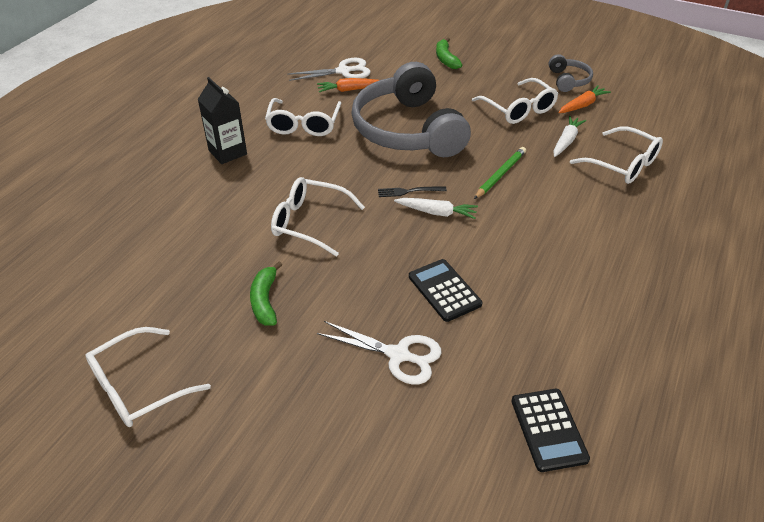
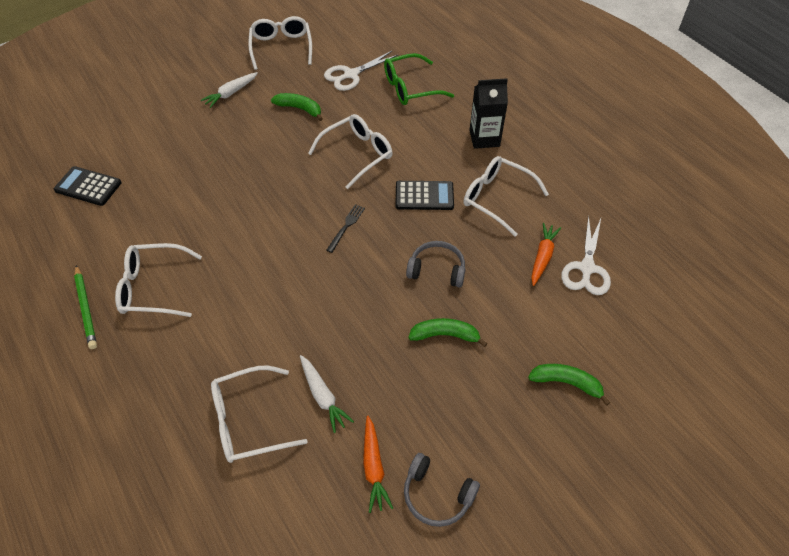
camera: 120 degrees right, 10 degrees up
(171, 226) = (410, 88): none -> green glasses
(398, 355) = (200, 148): white scissors -> white scissors (351, 75)
(408, 130) = (437, 270): grey headphones -> grey headphones, size x0.44
(436, 212) = (306, 231): white carrot -> white carrot (231, 93)
(444, 290) = (227, 194): black calculator -> black calculator (424, 196)
(461, 109) = (445, 335): none -> green banana
(500, 174) = (317, 303): green pencil -> green pencil (86, 308)
(518, 109) = (409, 390): white glasses -> white glasses (153, 287)

